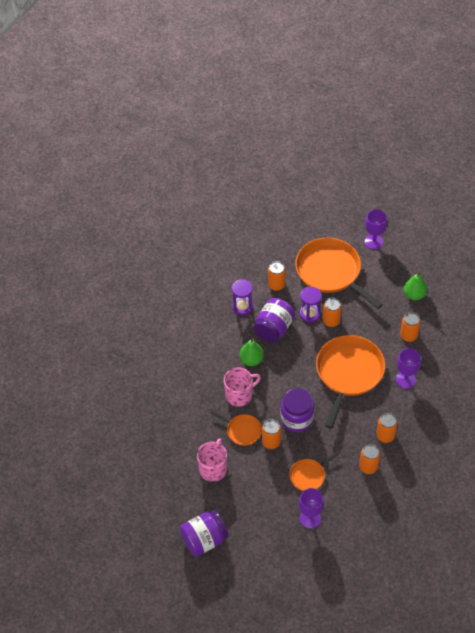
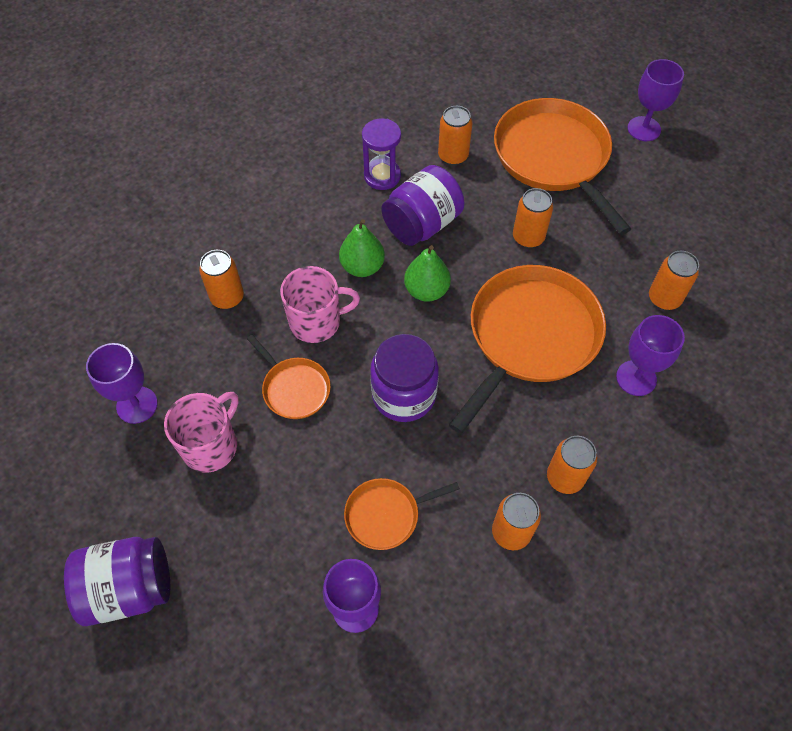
camera: 15 degrees right, 5 degrees up
(168, 460) = (137, 405): none -> purple goblet
(271, 442) = (339, 426): orange can -> orange can (227, 298)
(309, 314) = (494, 216): purple hourglass -> none
(414, 295) = (693, 230): green pear -> green pear (426, 290)

